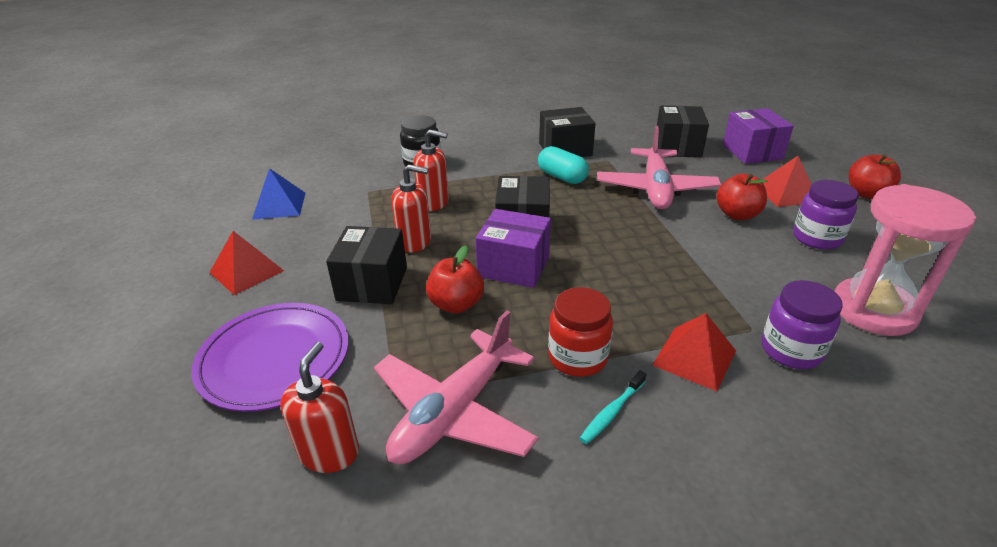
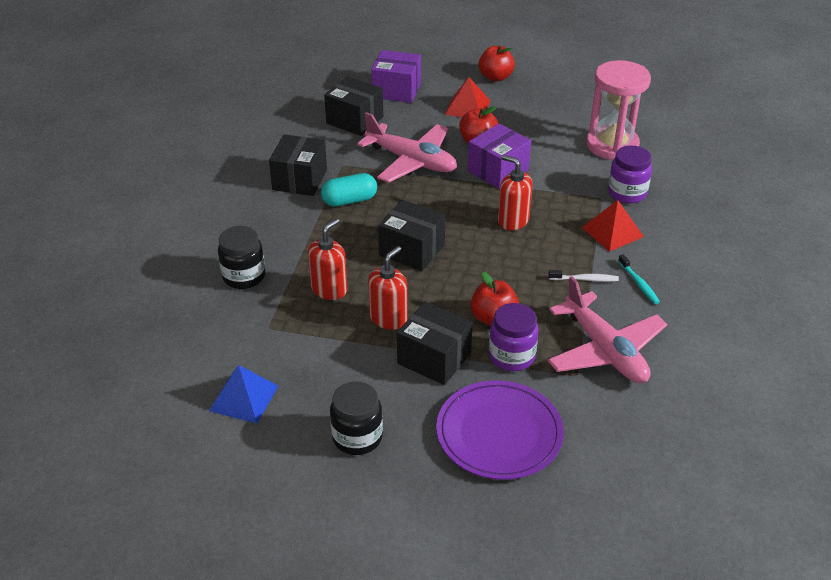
camera: 65 degrees left, 5 degrees up
(246, 271) = (357, 437): red pyramid -> black jar
(329, 452) = (611, 418): red soap dispenser -> red soap dispenser (513, 221)
(514, 266) = (465, 273): purple box -> purple box (498, 170)
(577, 357) = (585, 279): red jar -> white toothbrush
(816, 238) = (530, 125): purple jar -> purple jar (511, 356)

